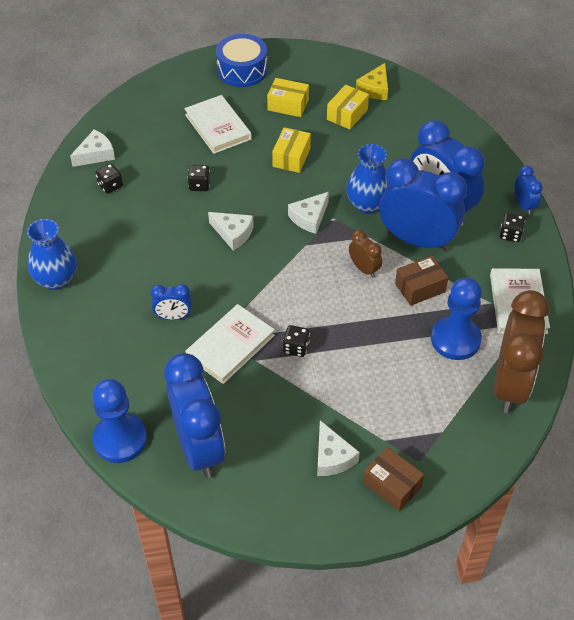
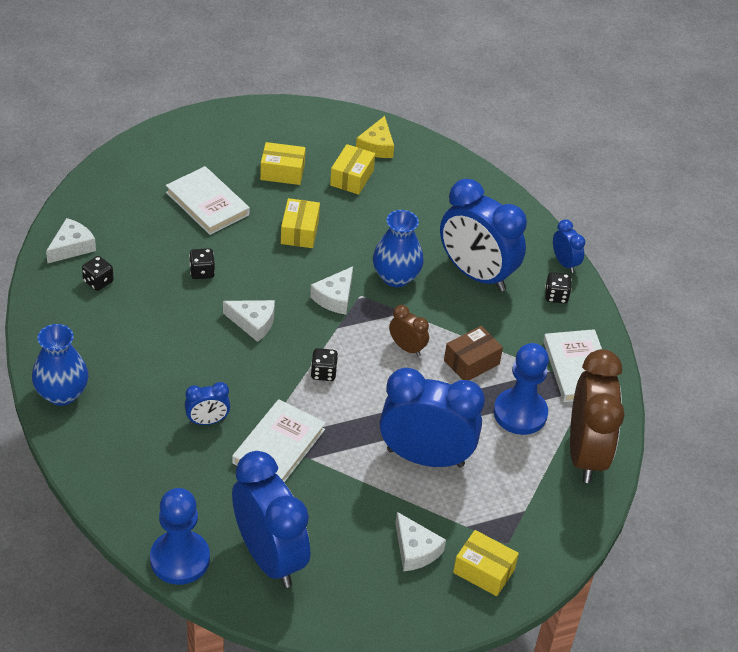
camera: 15 degrees left, 5 degrees down
(242, 70) = (220, 135): blue drum -> none
(296, 348) = (351, 440): black dice -> black dice (323, 373)
(392, 485) = (484, 571): brown box -> yellow box
(417, 240) = (458, 311): blue clock -> blue clock (425, 457)

